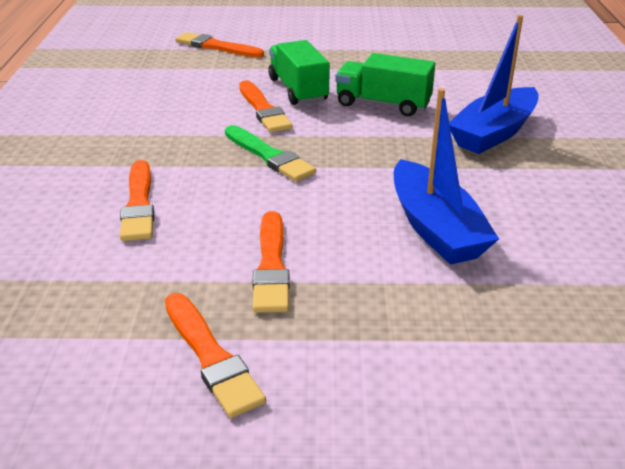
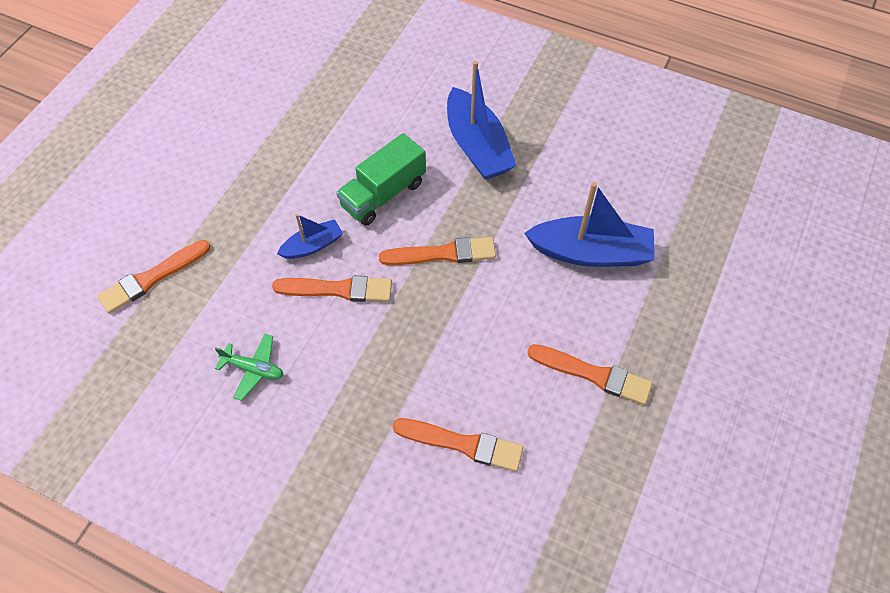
camera: 65 degrees left, 25 degrees up
(161, 97) = (253, 369): none -> green plane
(211, 356) = (679, 446): orange brush -> orange brush (442, 254)
(269, 156) = (430, 317): green brush -> none
(298, 90) = (312, 245): green truck -> blue boat

